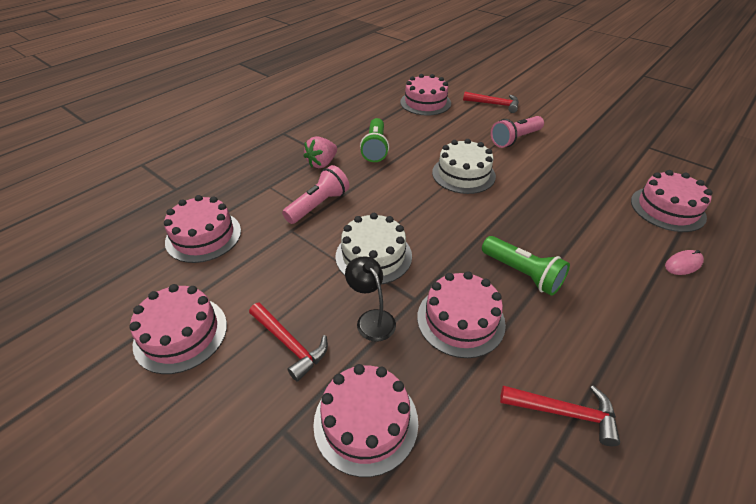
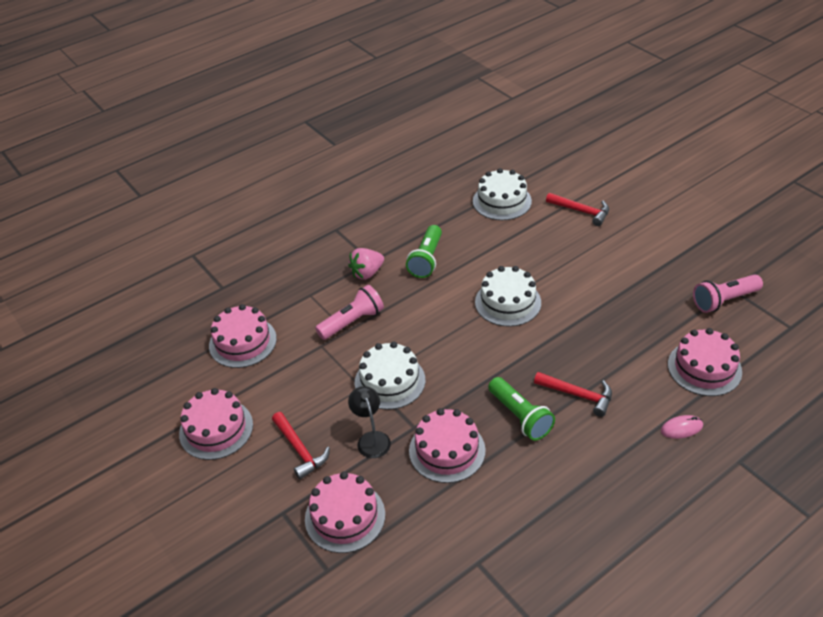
camera: 15 degrees right, 0 degrees up
(425, 102) = (502, 201): pink cake -> white cake
(515, 139) = (583, 263): pink flashlight -> pink flashlight (724, 300)
(564, 412) = (501, 535): red hammer -> red hammer (578, 395)

